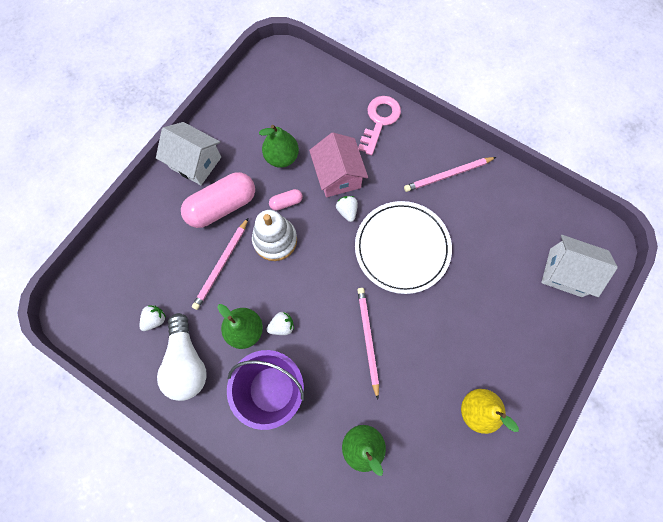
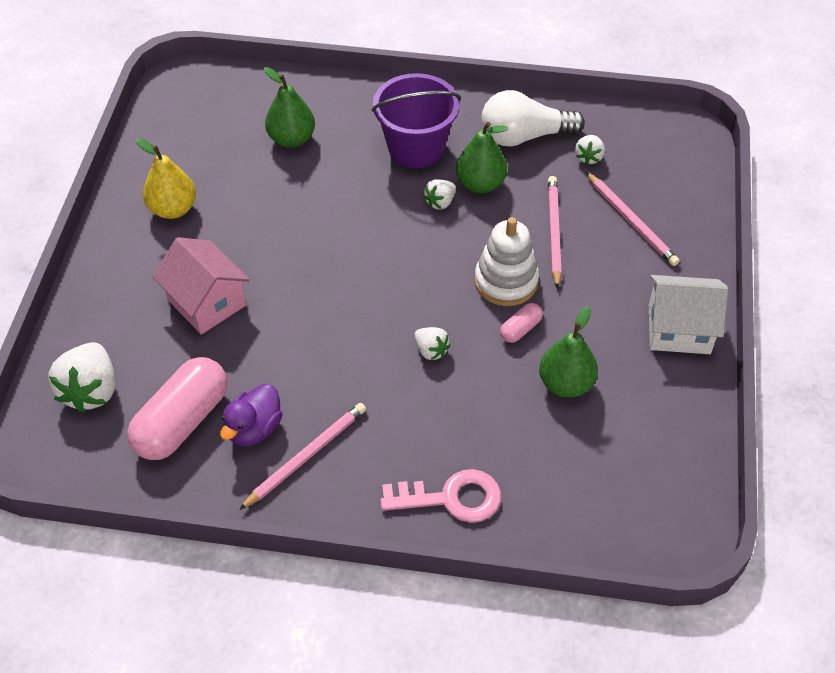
camera: 155 degrees right, 20 degrees down
(187, 362) = (524, 136): white light bulb -> white light bulb turned 60 degrees counterclockwise
(222, 206) = (602, 292): pink capsule -> pink capsule (182, 422)
(338, 175) = (470, 391): pink house -> pink house (206, 302)
(368, 339) = (330, 226): pink pencil -> pink pencil (631, 221)
(379, 121) = (451, 498): pink key -> pink key turned 90 degrees counterclockwise
(402, 248) = (332, 335): white plate -> none
(472, 204) = (254, 429): none -> purple duck
(565, 272) = (91, 390): white house -> white strawberry

